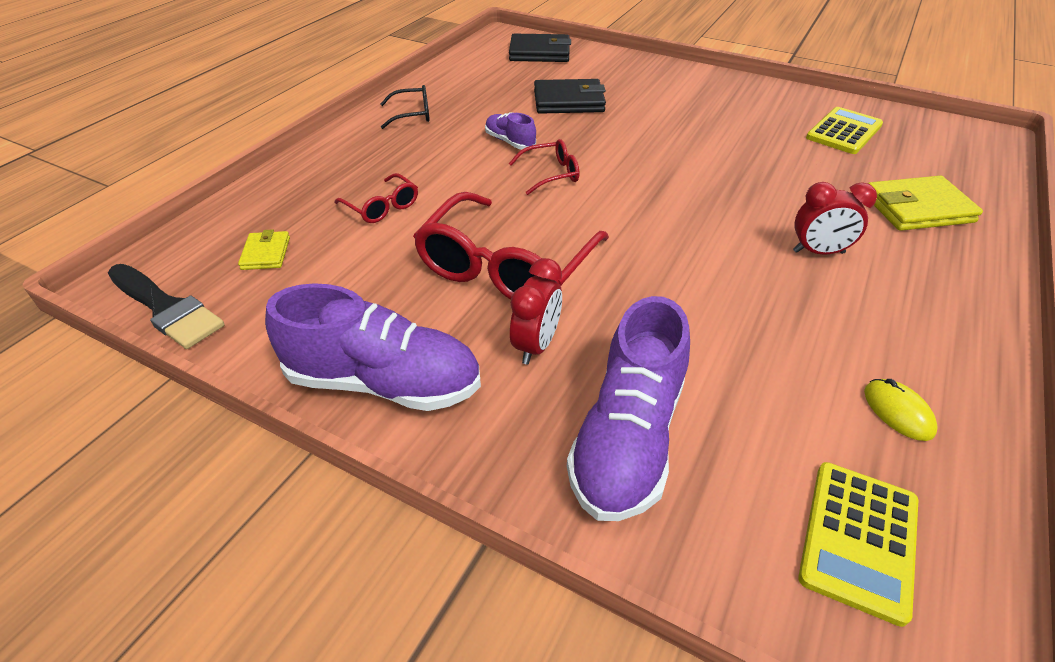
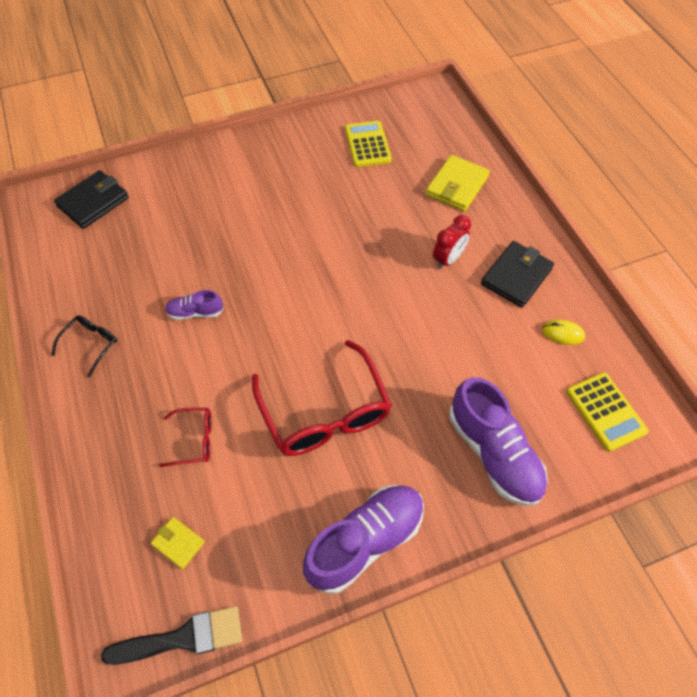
camera: 50 degrees left, 15 degrees up
(536, 345) = (401, 445): red clock -> none
(551, 174) = (257, 319): red glasses -> none
(568, 101) = (182, 241): black wallet -> black wallet (516, 276)

